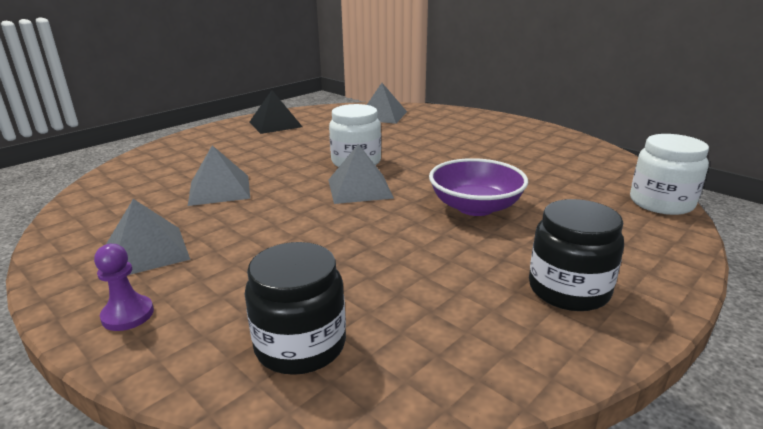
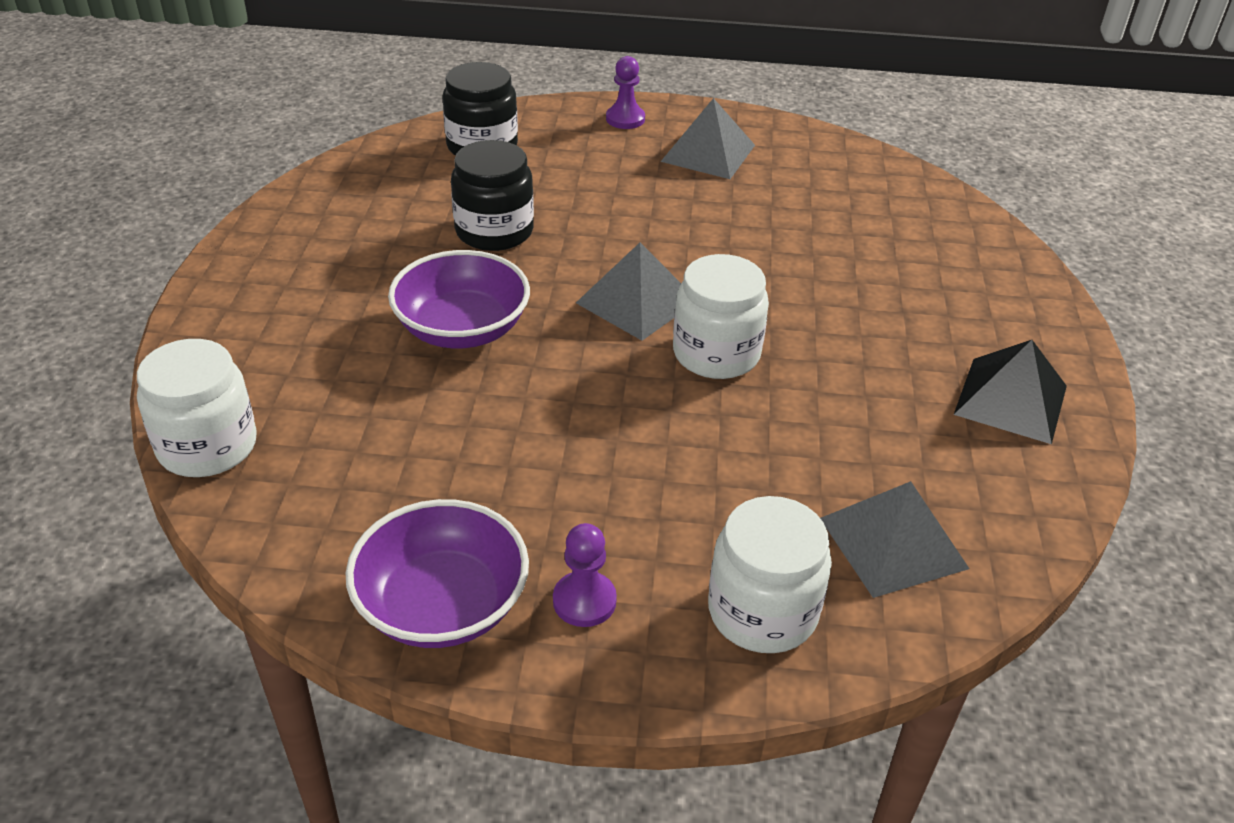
camera: 140 degrees right, 15 degrees up
(219, 190) = (788, 232): grey pyramid -> none
(444, 117) = (762, 611): none -> white jar
(501, 130) = (584, 601): none -> purple pawn
(555, 140) = (442, 605): none -> purple bowl
(568, 289) = (304, 257): black jar -> black jar (494, 231)

